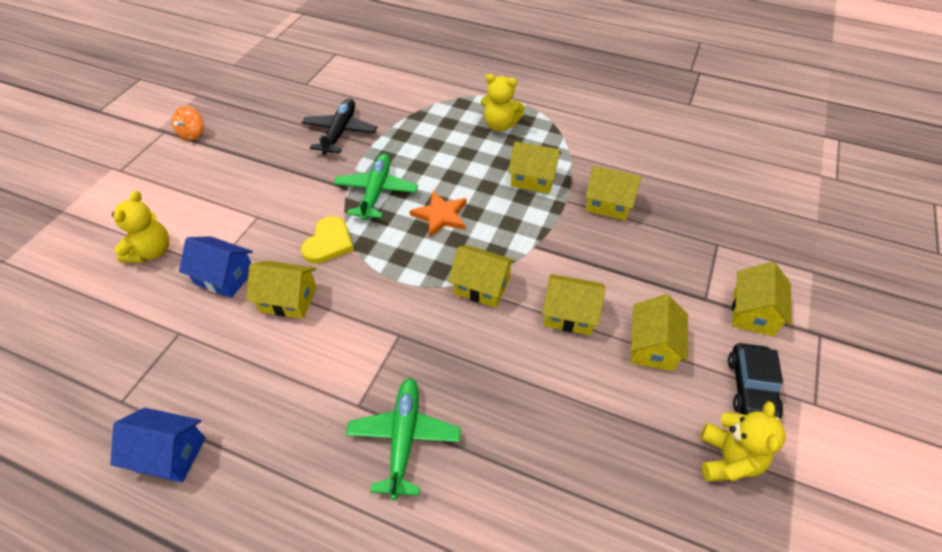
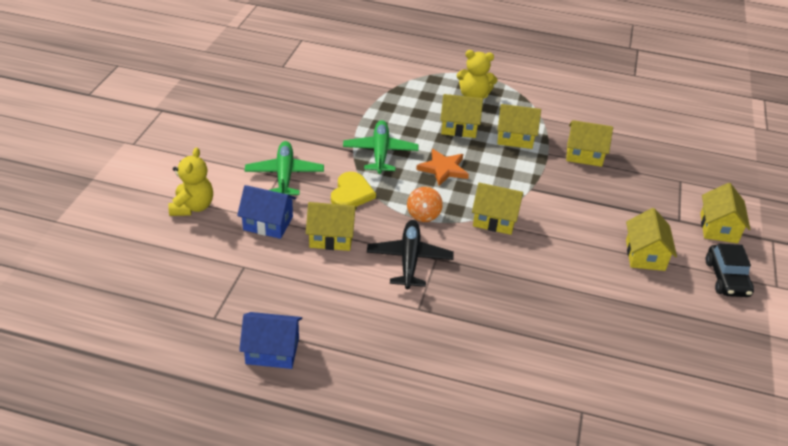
camera: 10 degrees left, 10 degrees down
(193, 134) = (191, 111): orange spinning top -> orange spinning top (423, 215)
(340, 132) = (330, 106): black plane -> black plane (409, 260)
(404, 438) = (463, 328): green plane -> green plane (284, 175)
(570, 314) = (573, 236): yellow house -> yellow house (459, 127)
(728, 459) = (718, 325): yellow teddy bear -> none

